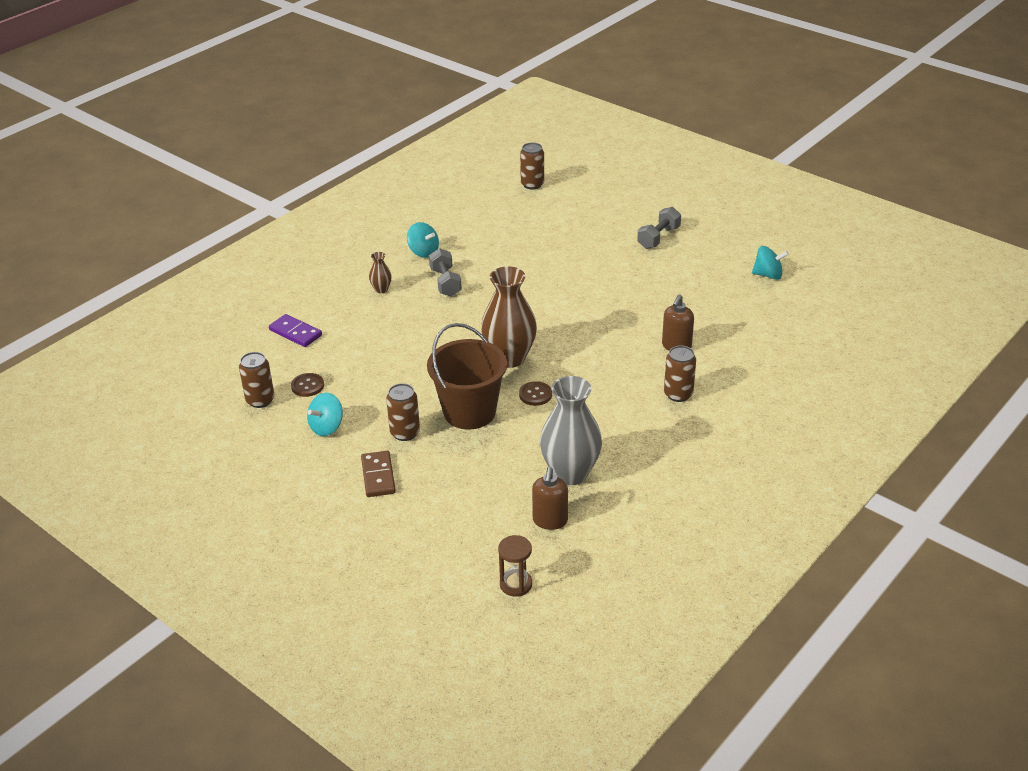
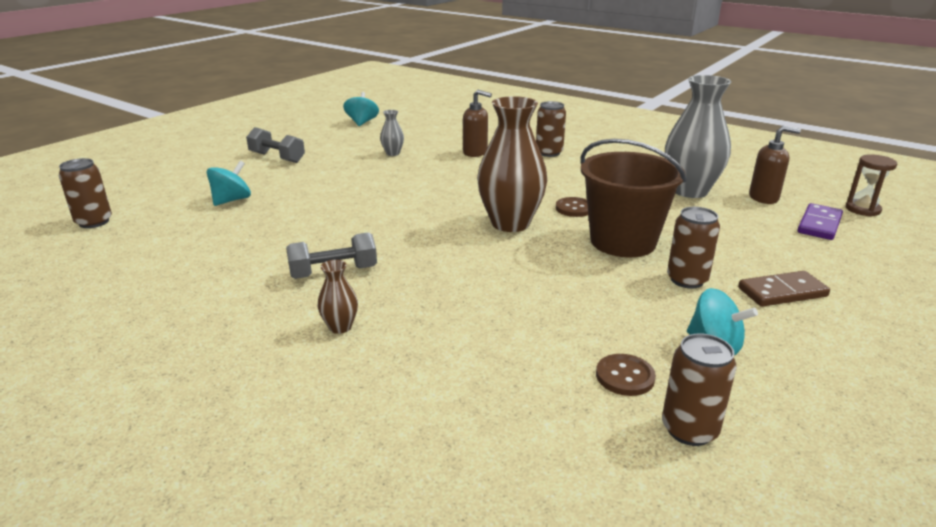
camera: 95 degrees left, 10 degrees down
(295, 333) = (472, 413): purple domino -> purple domino (819, 224)
(423, 252) = (238, 296): turquoise spinning top -> turquoise spinning top (231, 200)
(672, 297) = (393, 153): none -> grey vase

